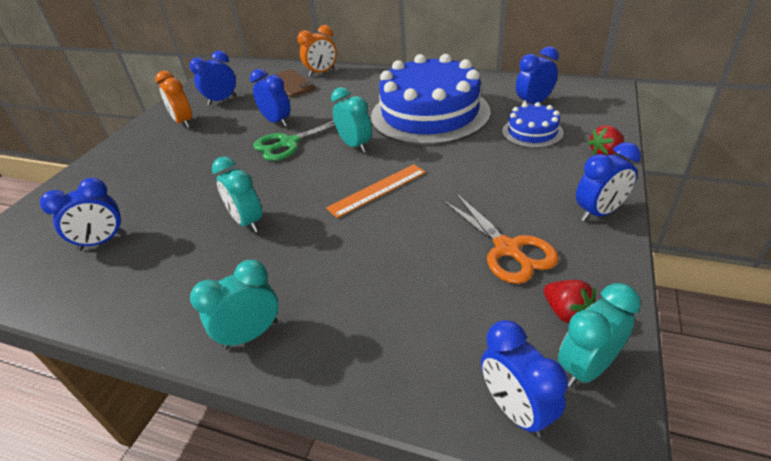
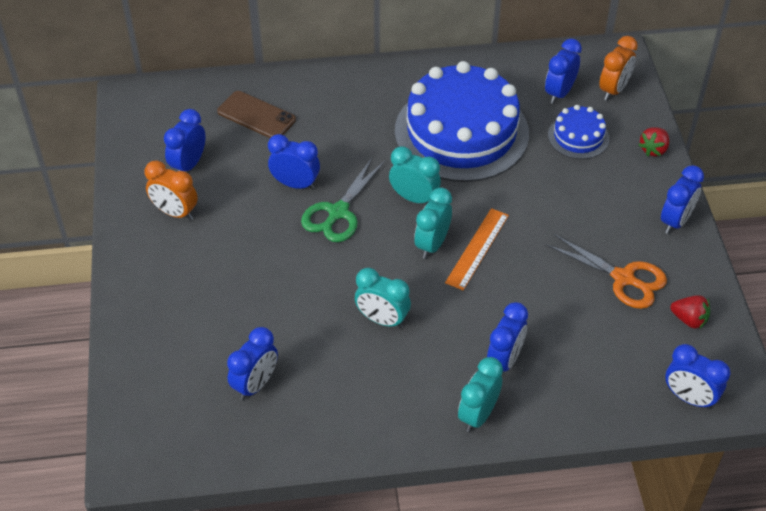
camera: 30 degrees left, 10 degrees up
(321, 73) = (280, 87): orange clock -> orange clock (613, 90)
(323, 289) = (504, 360): none -> blue clock
(587, 367) = (718, 355): turquoise clock -> turquoise clock (432, 244)

